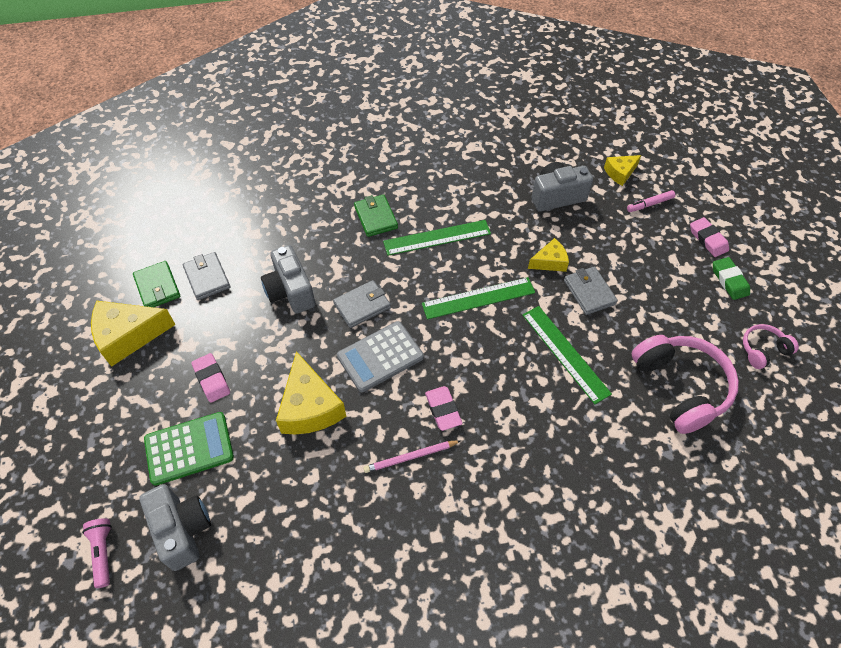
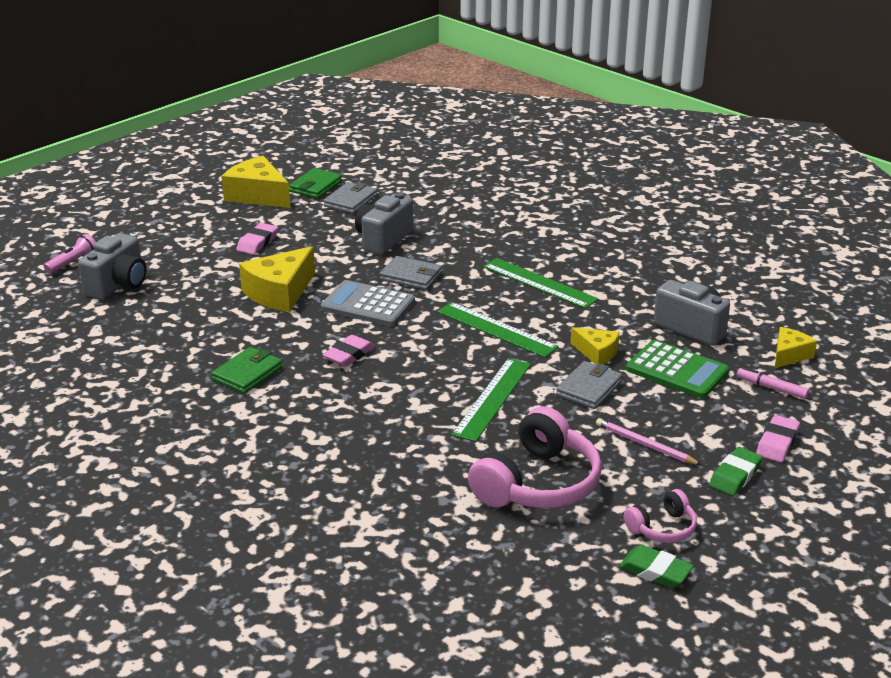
camera: 55 degrees right, 25 degrees down
(189, 448) = (187, 259): green calculator -> green calculator (677, 370)
(376, 217) = (519, 245): green wallet -> green wallet (247, 373)
(410, 457) = (283, 356): pink pencil -> pink pencil (645, 445)
(620, 173) = (789, 355): yellow cheese -> yellow cheese turned 105 degrees clockwise
(763, 350) = (662, 528): pink headphones -> pink headphones turned 120 degrees clockwise
(804, 381) = (655, 571): none -> green eraser

